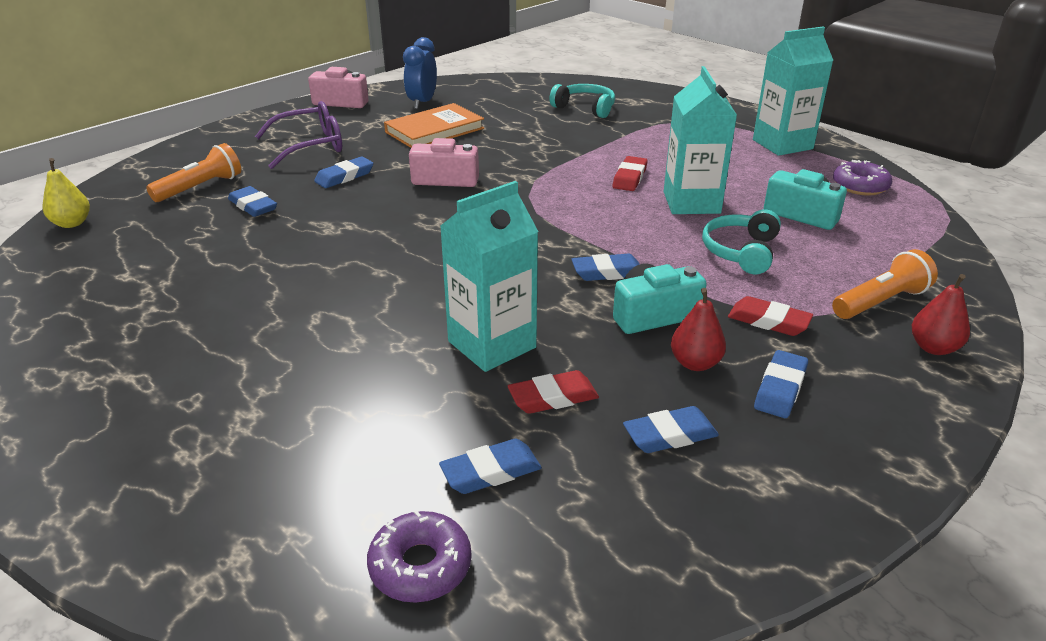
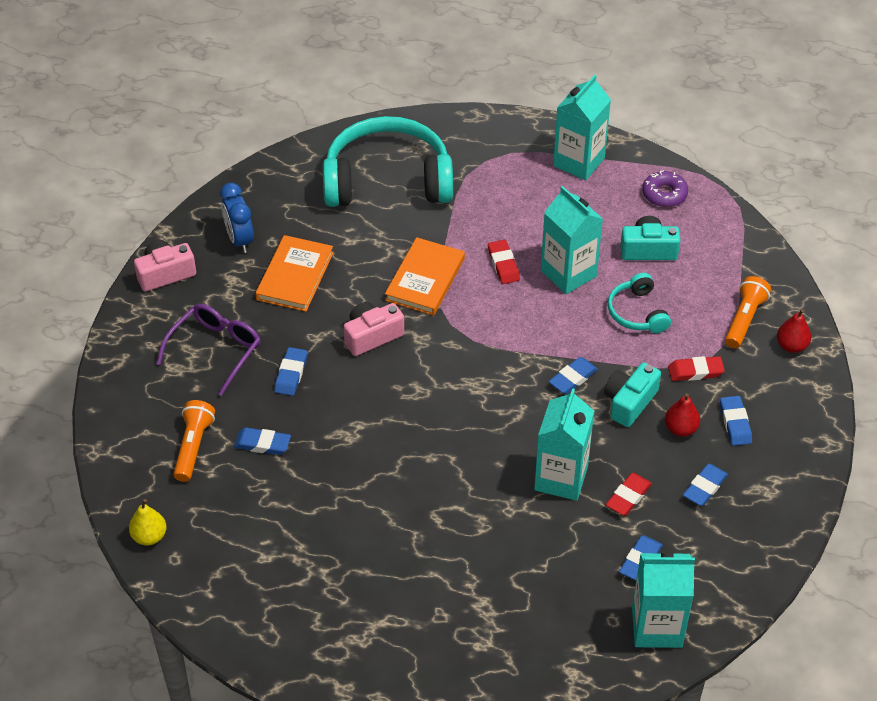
camera: 35 degrees left, 15 degrees up
(420, 566) = (657, 627): purple donut -> turquoise carton
(542, 164) = (425, 279): none -> orange book
(585, 108) = (387, 180): turquoise headphones -> turquoise headphones, size x2.12

